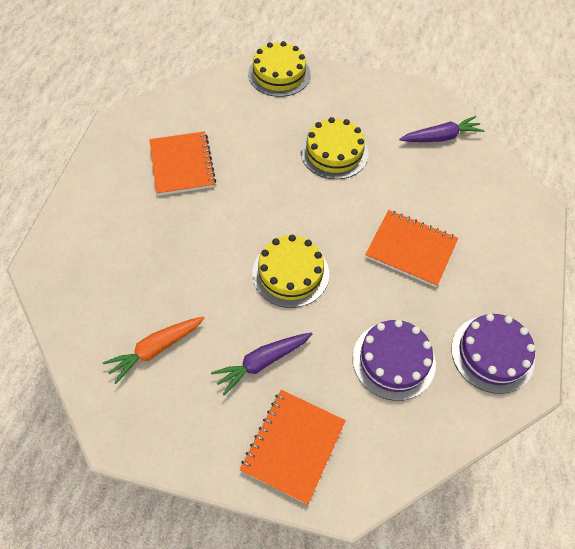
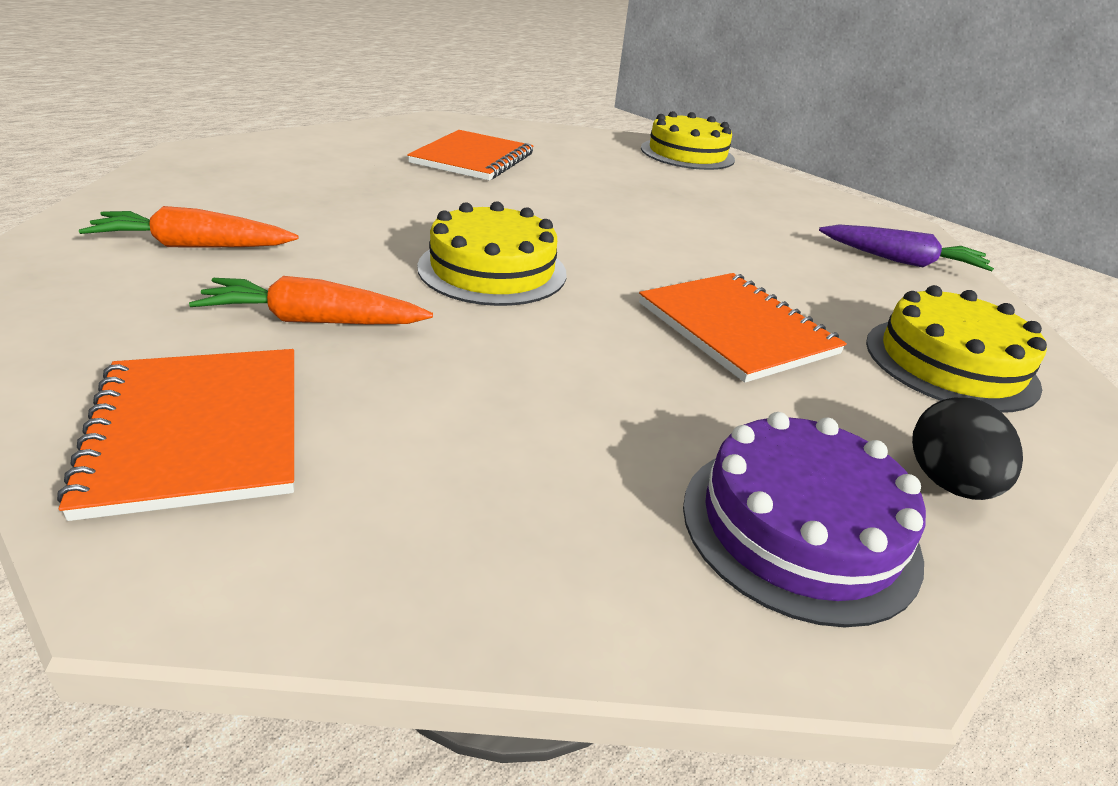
camera: 30 degrees right, 25 degrees down
(262, 362) = (314, 321): purple carrot -> orange carrot
(293, 446) = (198, 431): orange notebook -> orange notebook turned 75 degrees counterclockwise
(334, 152) = (699, 215): yellow cake -> yellow cake (950, 363)
(393, 360) = (550, 427): purple cake -> none
(521, 299) = (947, 483): none -> black egg

